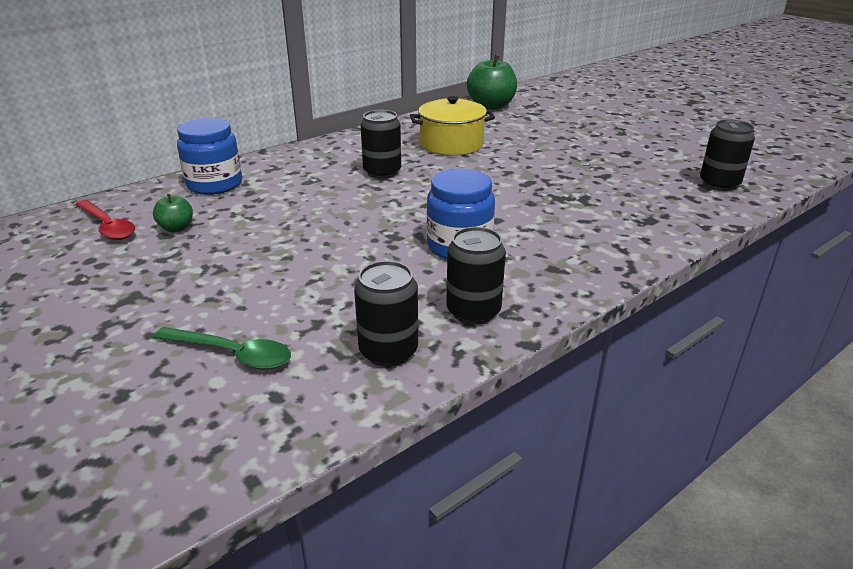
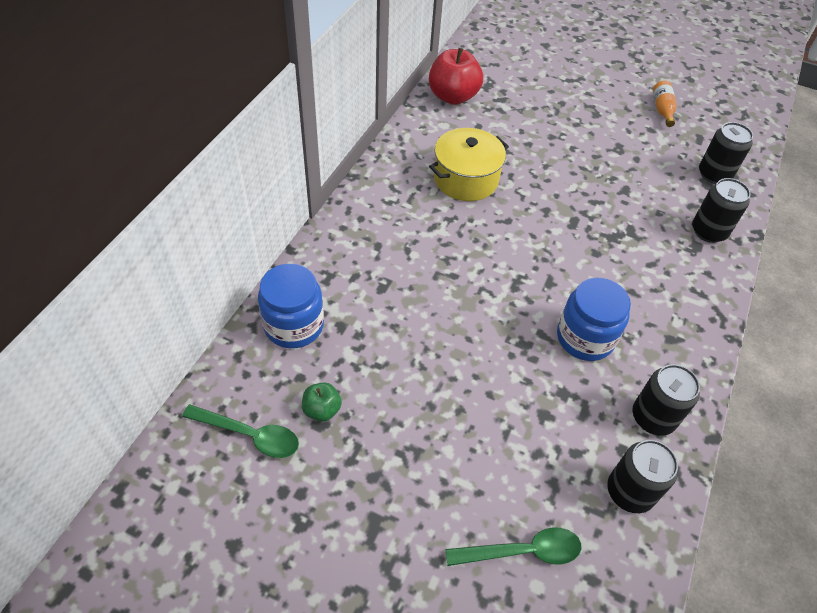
camera: 30 degrees left, 20 degrees up
(107, 226) = (249, 435): red spoon -> green spoon
(382, 172) = (438, 248): black can -> black can (708, 231)
(491, 106) = (453, 97): green apple -> red apple
(698, 140) = (662, 109): none -> orange bottle

